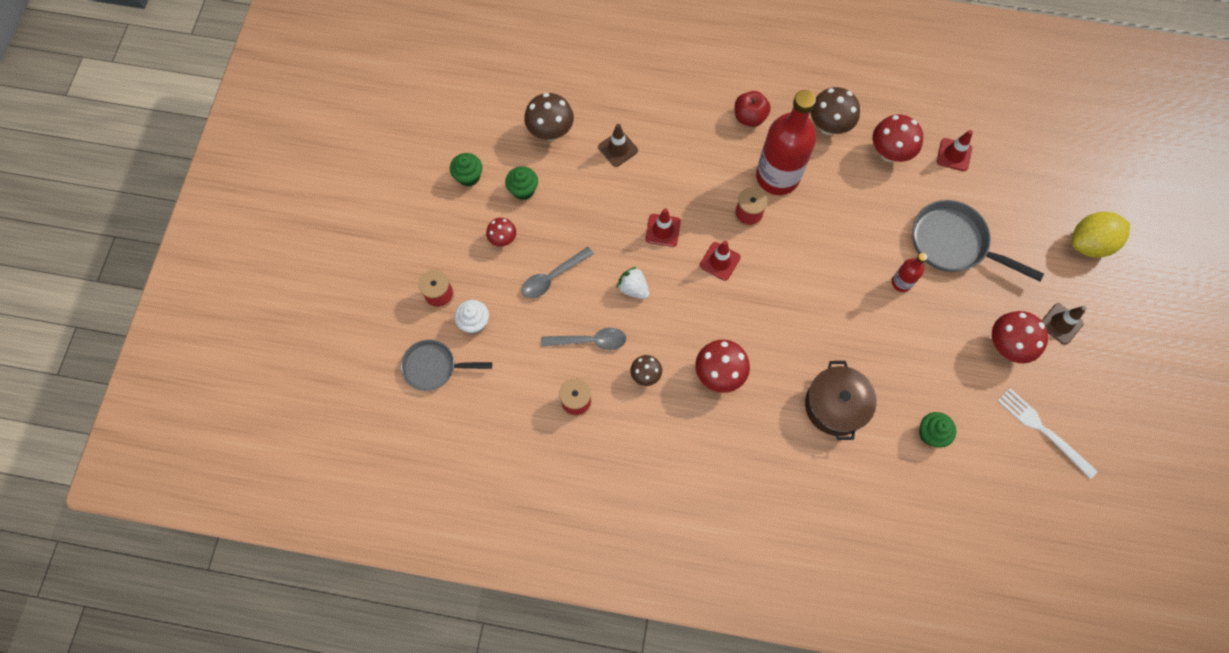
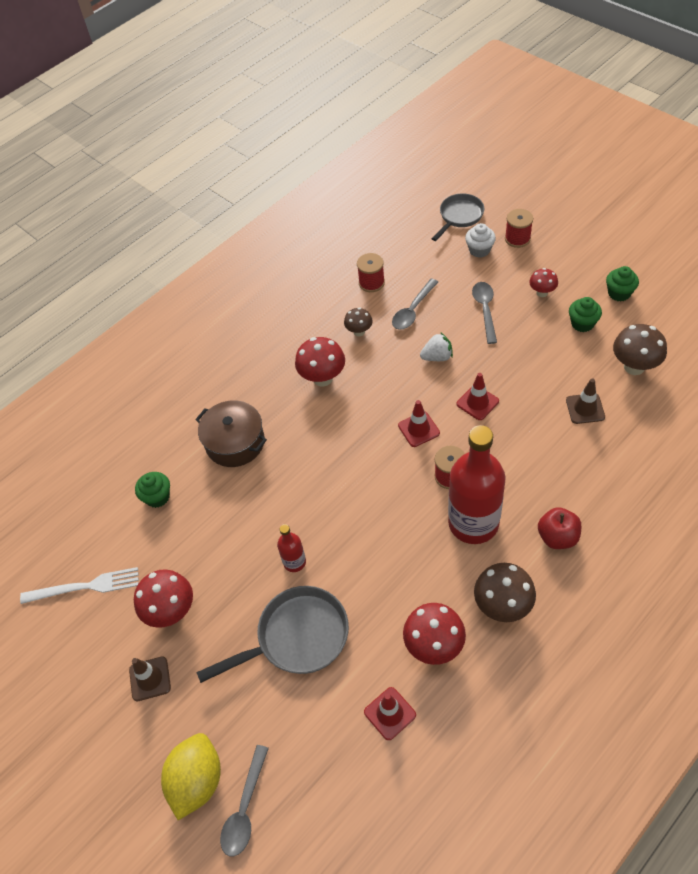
camera: 130 degrees right, 15 degrees down
(1078, 203) = (245, 808): none -> grey spoon

